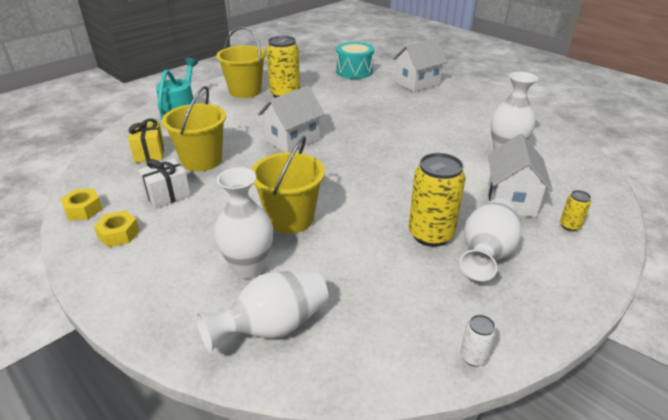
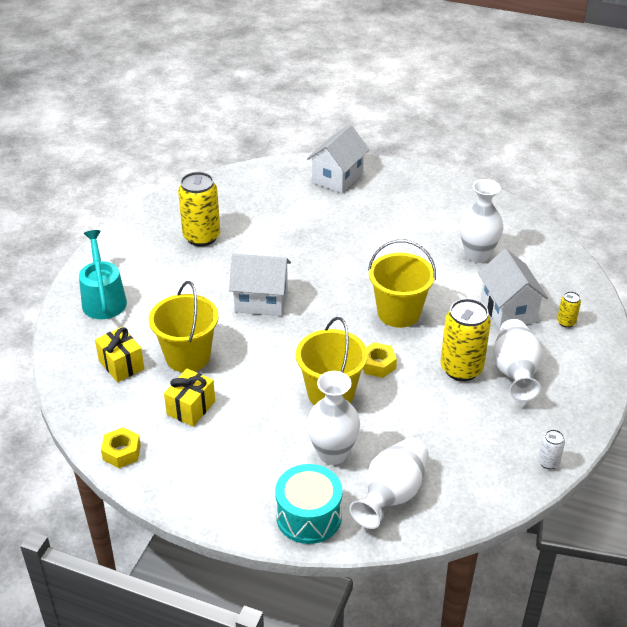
camera: 25 degrees left, 5 degrees up
(119, 234) = (184, 464): yellow nut -> yellow nut (378, 364)
(167, 195) = (191, 408): white gift -> yellow gift
(245, 91) = (150, 244): yellow bucket -> yellow bucket (399, 313)
(292, 140) = (261, 301): white house -> white house turned 75 degrees clockwise
(354, 71) = (254, 177): turquoise drum -> turquoise drum (308, 516)

